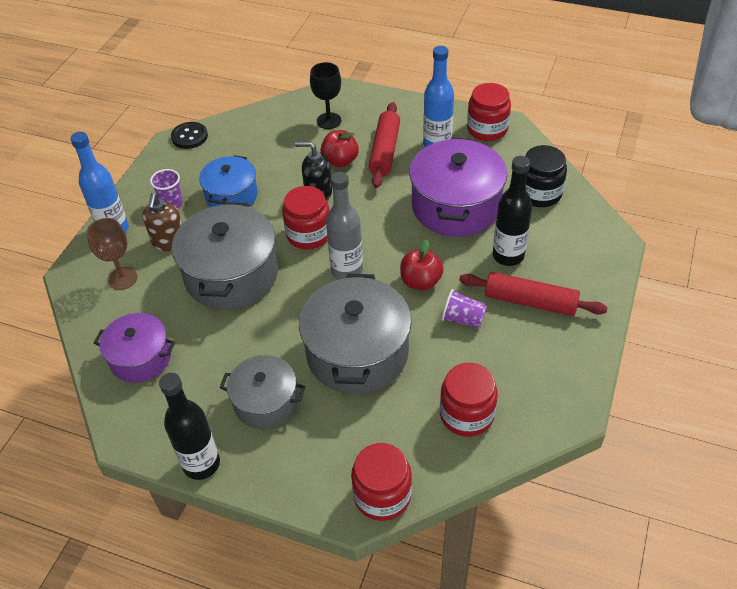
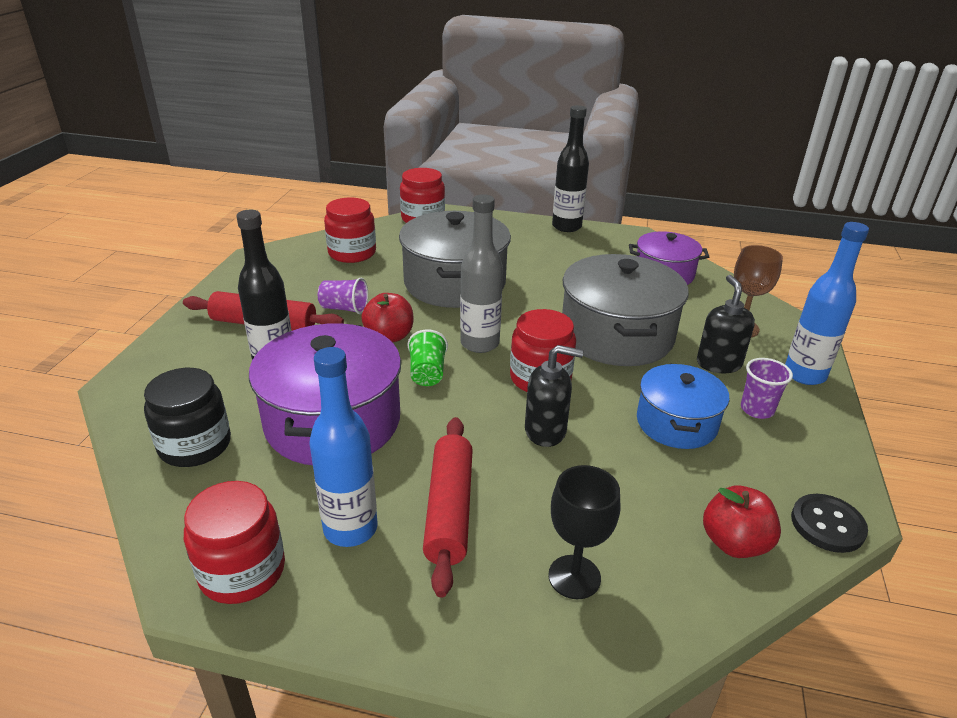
camera: 170 degrees right, 15 degrees down
(169, 242) = (718, 363): brown soap dispenser -> black soap dispenser
(266, 402) = (530, 254): grey pot -> none
(340, 161) = (526, 487): red apple -> red apple (734, 543)
(391, 242) = (427, 373): none -> green cup

